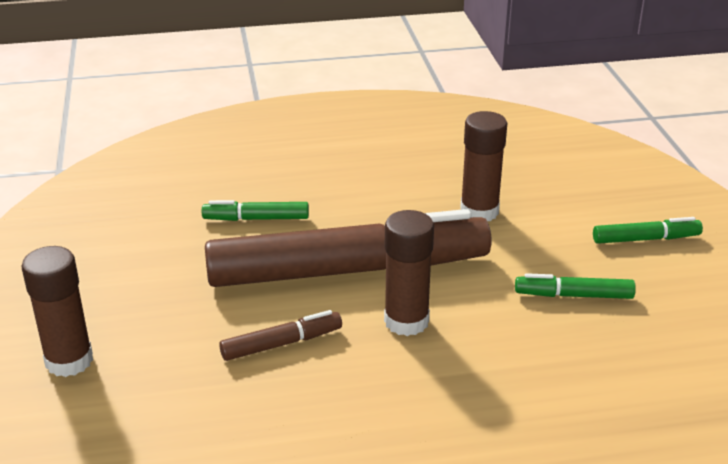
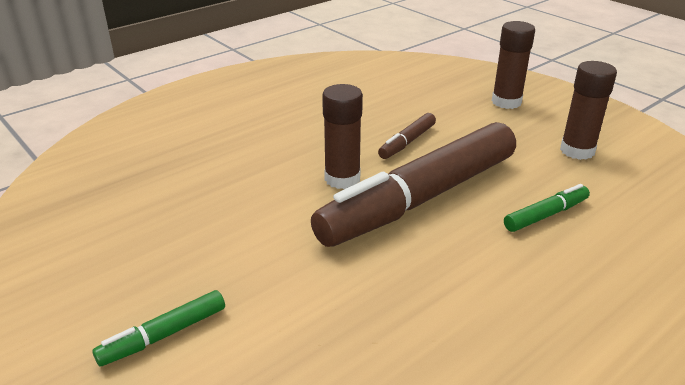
camera: 150 degrees right, 0 degrees up
(479, 211) = (363, 302): brown glue stick -> brown glue stick (577, 151)
(573, 295) = (223, 241): green marker -> none

